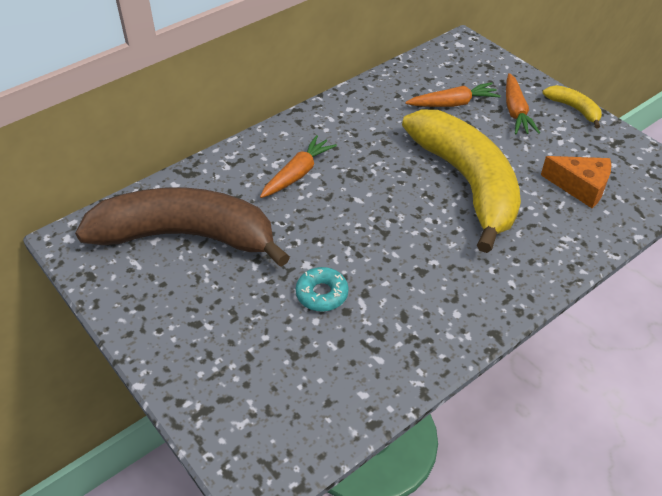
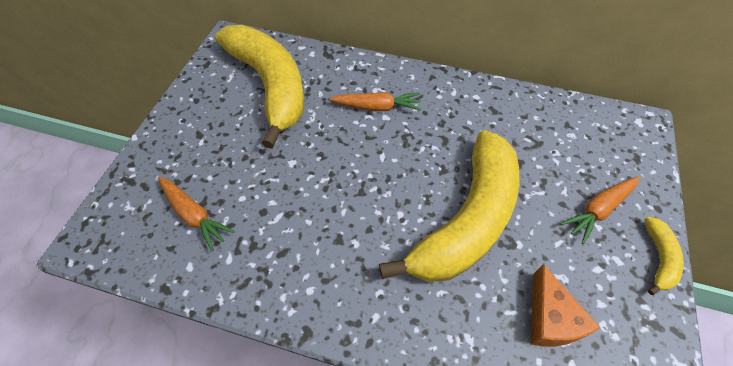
camera: 55 degrees right, 10 degrees up
(186, 236) = (270, 86): brown banana -> yellow banana
(322, 294) = (269, 187): turquoise donut -> none
(453, 103) = (556, 158): orange carrot -> orange carrot (194, 215)

